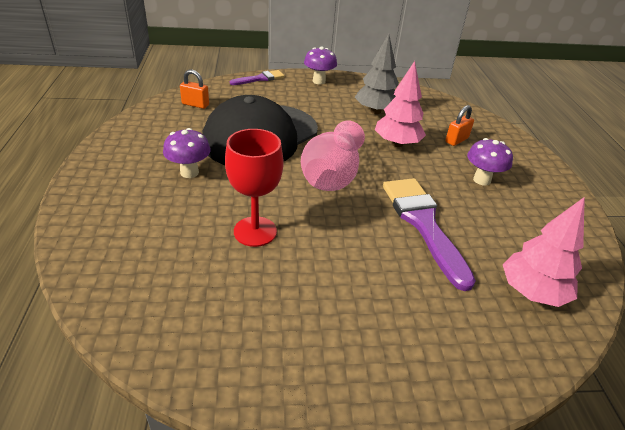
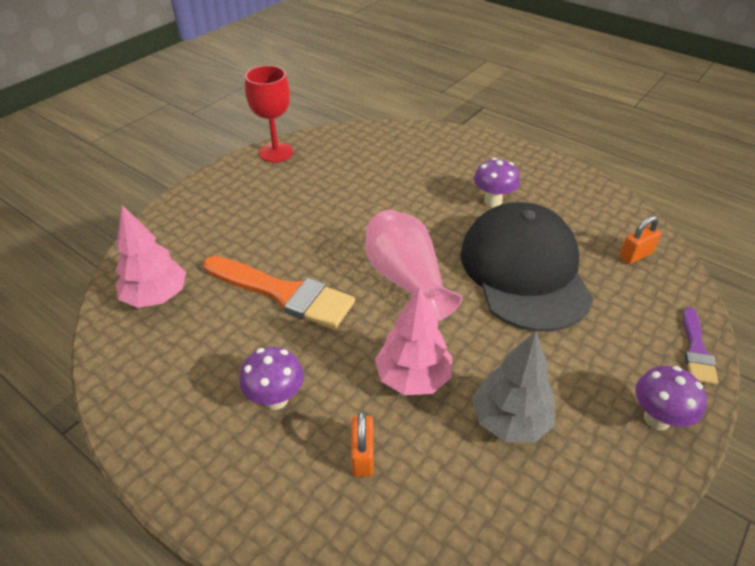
camera: 135 degrees right, 5 degrees up
(255, 231) = (383, 201): red goblet -> red goblet (276, 152)
(423, 224) = (284, 293): purple brush -> orange brush

